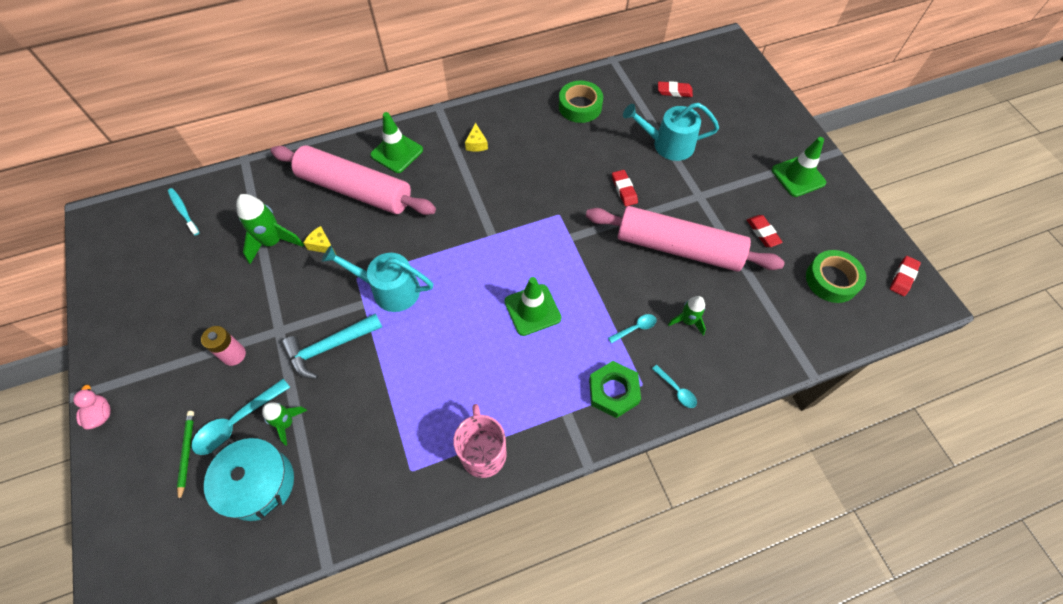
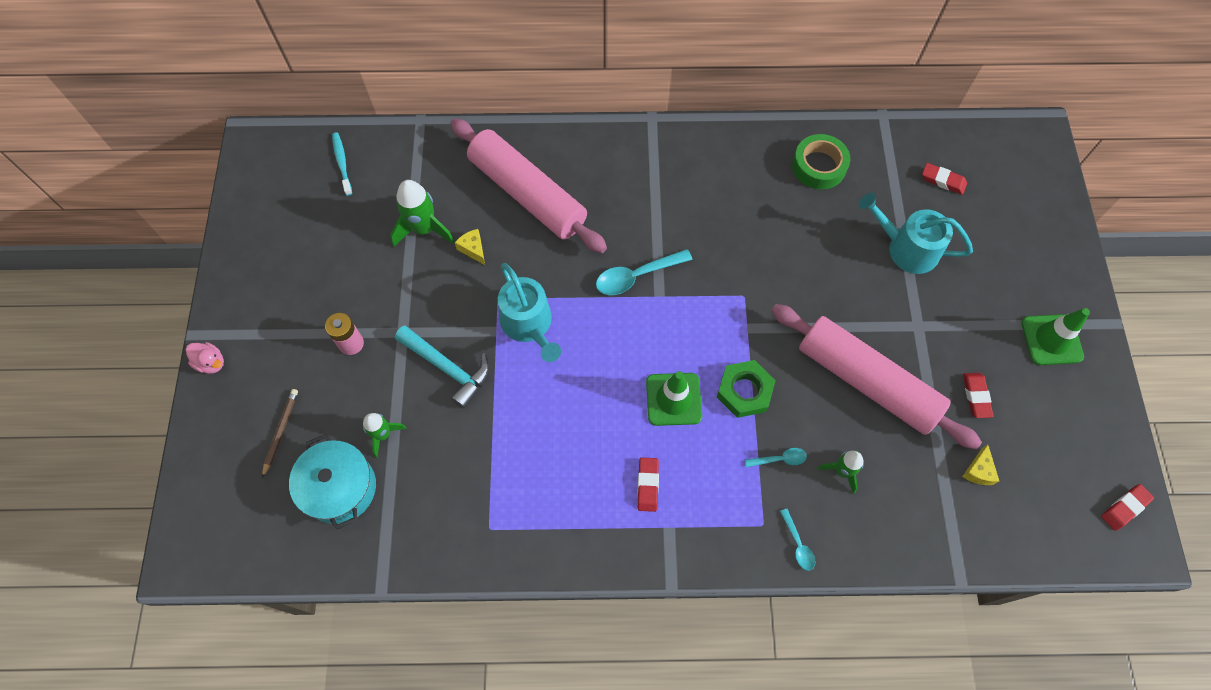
camera: 20 degrees right, 5 degrees up
(101, 414) = (211, 363): pink duck -> pink duck turned 120 degrees clockwise
(187, 453) = (281, 431): green pencil -> brown pencil
(237, 422) = (335, 417): turquoise spoon -> turquoise spoon (636, 276)
(329, 347) = (447, 368): turquoise hammer -> turquoise hammer turned 135 degrees counterclockwise
(390, 289) = (529, 324): turquoise watering can -> turquoise watering can turned 150 degrees counterclockwise
(397, 152) = (587, 162): green traffic cone -> none
(476, 144) = (680, 178): yellow cheese -> yellow cheese (978, 471)
(483, 453) = (568, 537): pink mug -> none
(613, 391) = (728, 521): green nut -> green nut (744, 391)
(624, 190) = (830, 290): red eraser -> red eraser (647, 485)
(831, 280) = (1034, 481): green tape -> none

